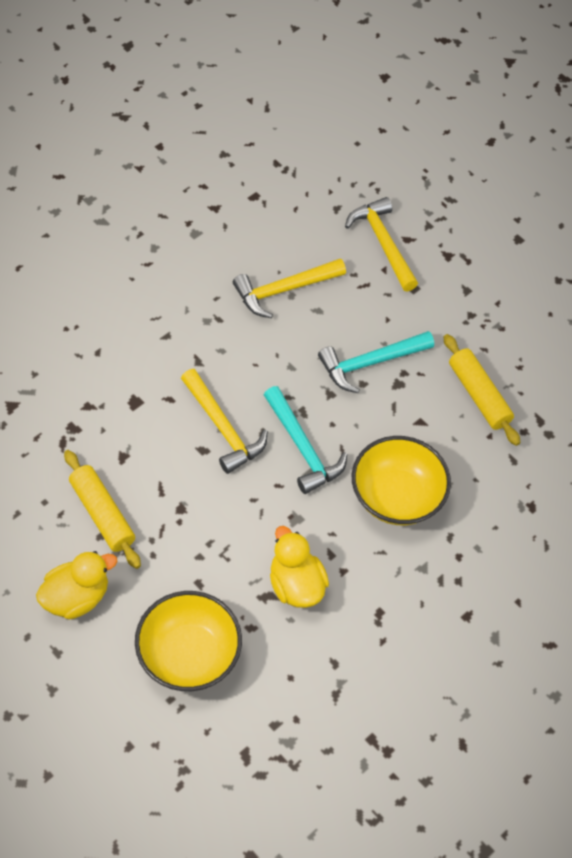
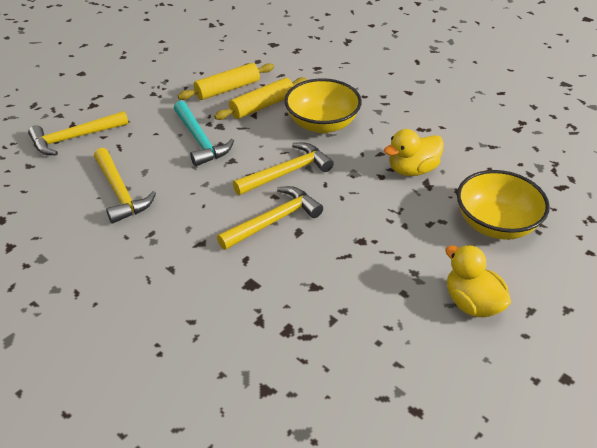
camera: 90 degrees left, 15 degrees down
(102, 514) = (380, 295): yellow rolling pin -> yellow rolling pin (262, 106)
(302, 447) = (286, 173): turquoise hammer -> yellow hammer

